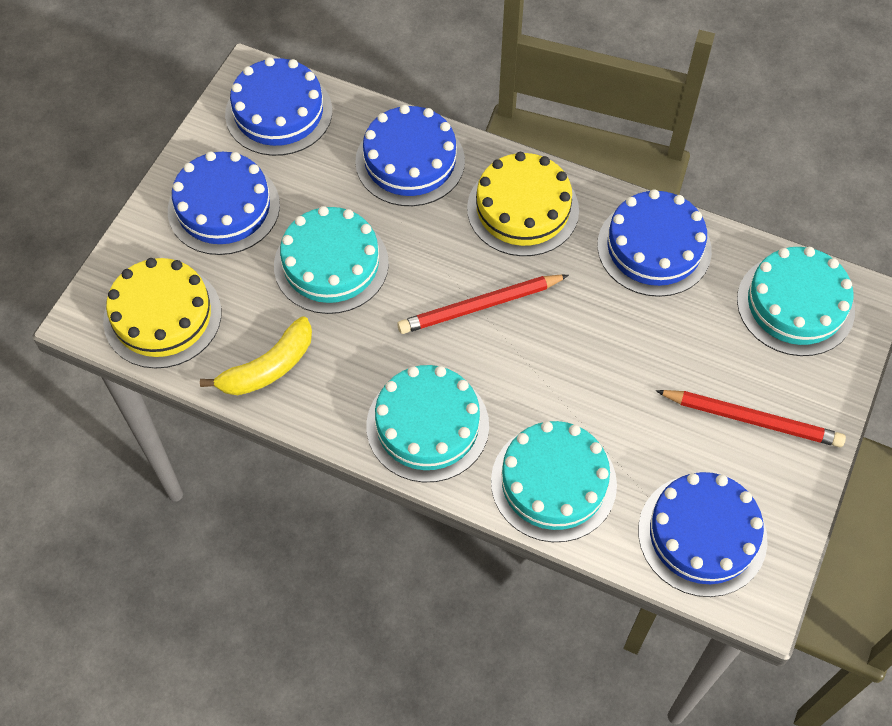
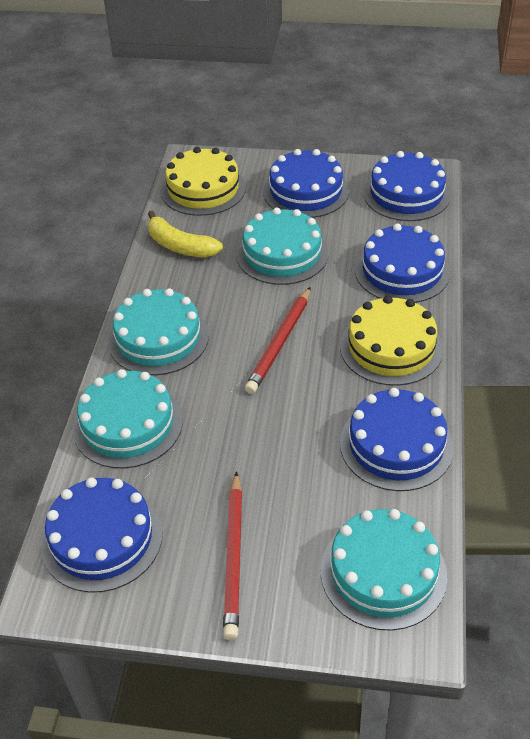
camera: 75 degrees right, 15 degrees down
(480, 306) = (280, 343): red pencil -> red pencil turned 120 degrees counterclockwise

